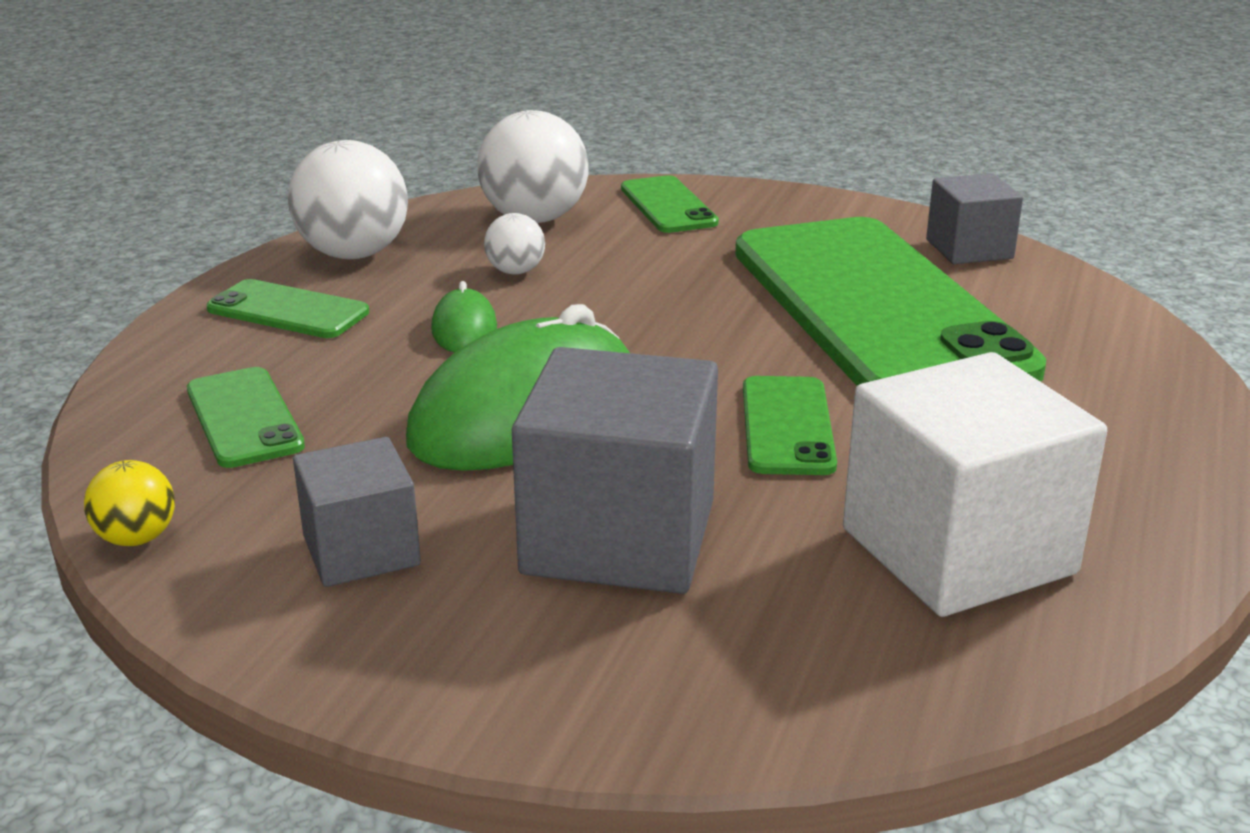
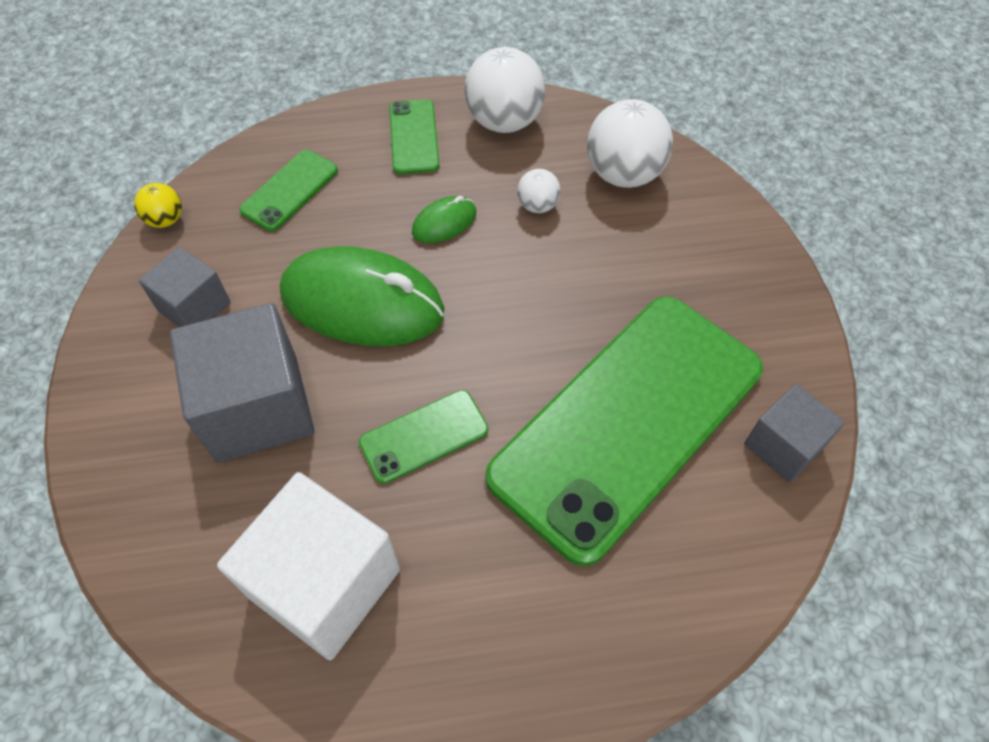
camera: 60 degrees right, 30 degrees up
(668, 206) = (706, 231): green phone -> none

